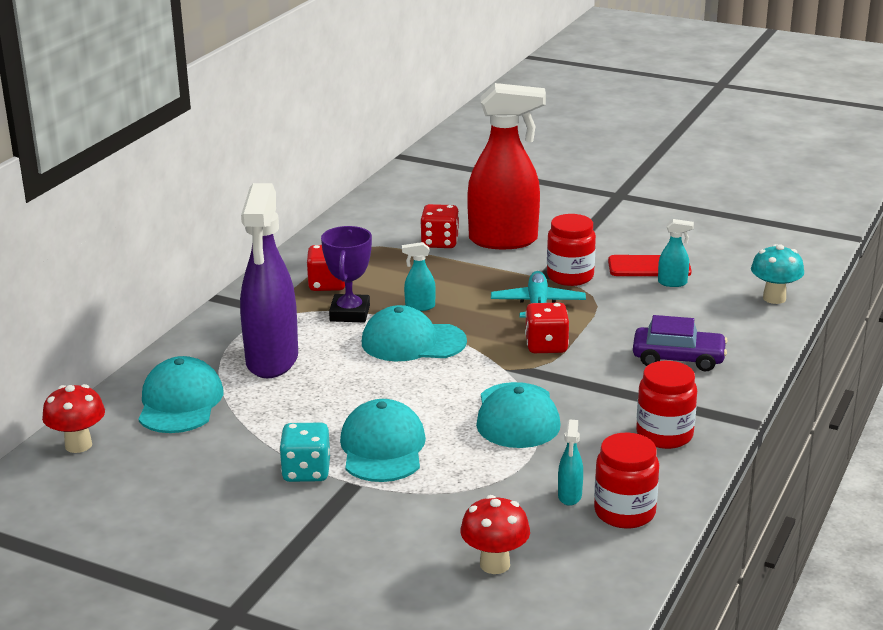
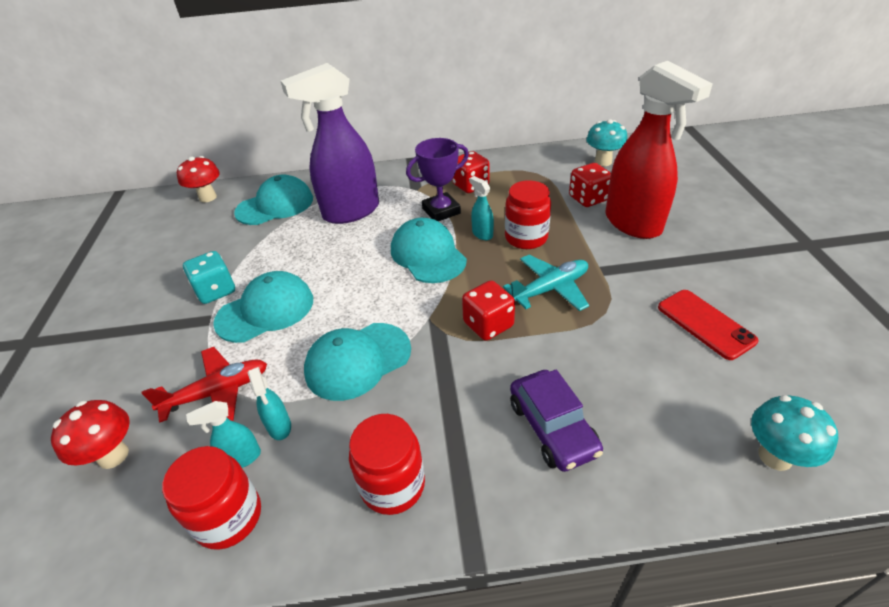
camera: 60 degrees right, 15 degrees up
(392, 213) = (603, 162): none -> turquoise mushroom
(474, 495) = (218, 392): none -> red plane
(570, 276) = (622, 284): red jar -> red jar (526, 238)
(672, 283) = (697, 354): turquoise spray bottle -> turquoise spray bottle (279, 427)

